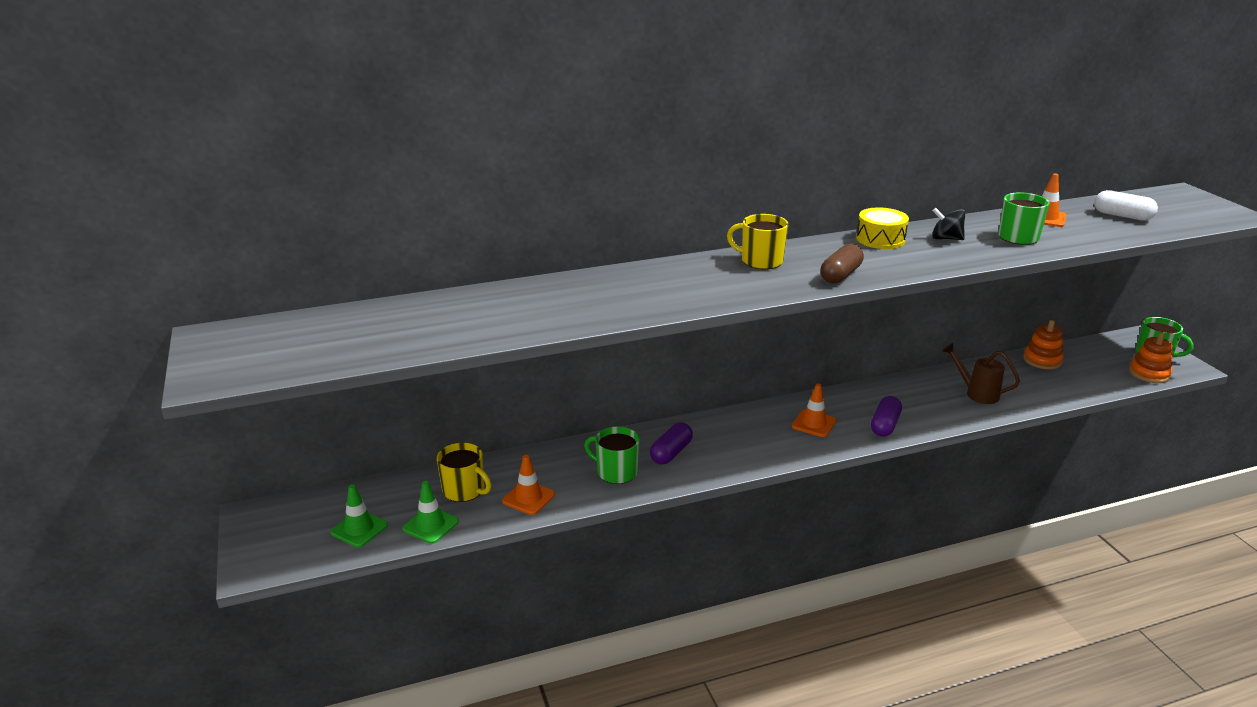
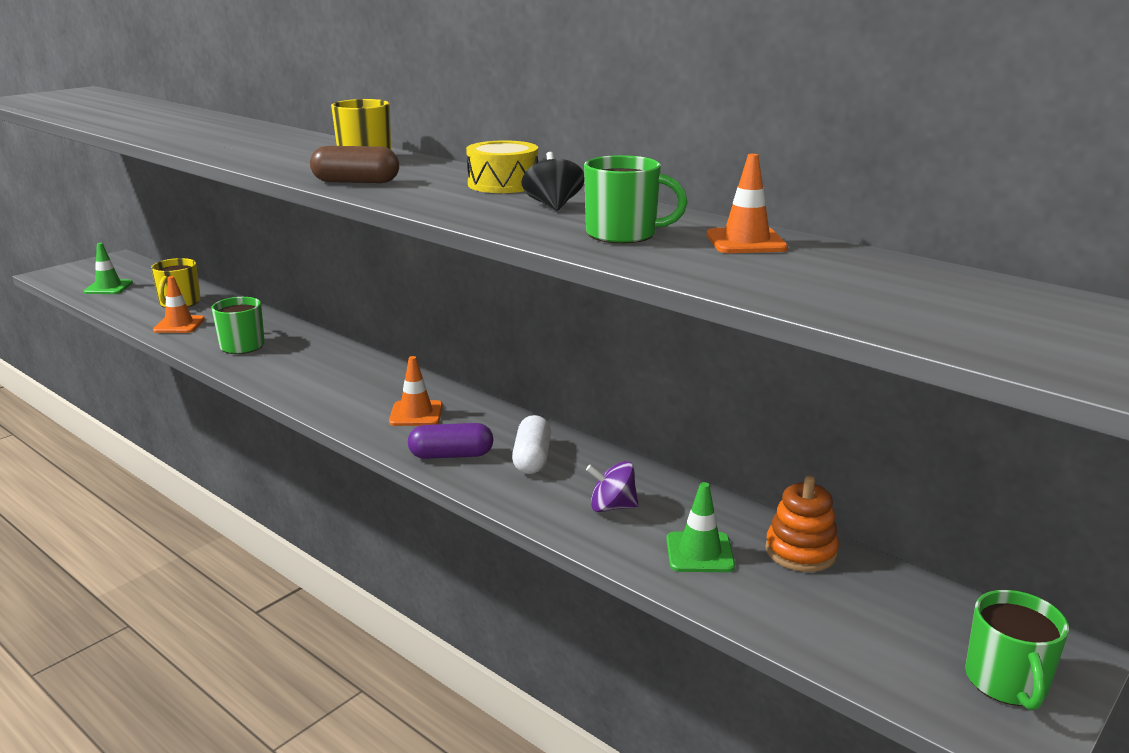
camera: 60 degrees right, 5 degrees down
(430, 525) = (122, 305): green traffic cone -> green traffic cone (699, 553)
(671, 453) = (295, 359): purple capsule -> none
(976, 393) = (612, 507): brown watering can -> purple spinning top
(1122, 216) = (866, 283): white capsule -> white capsule (532, 458)
(1149, 374) = (906, 679): orange stacking toy -> none

